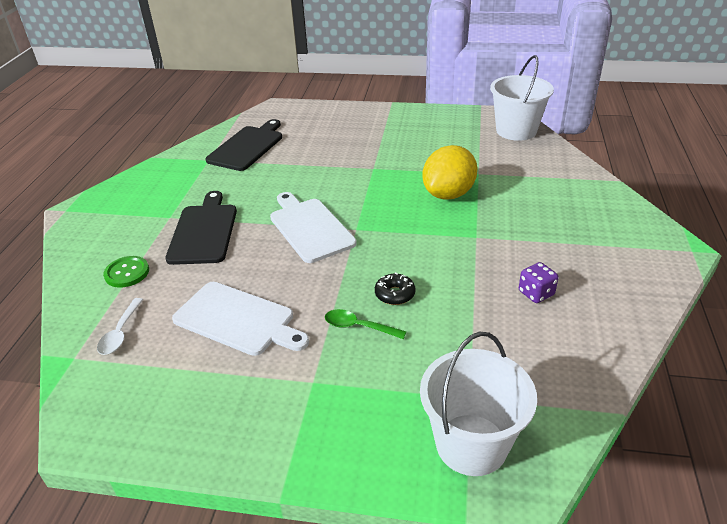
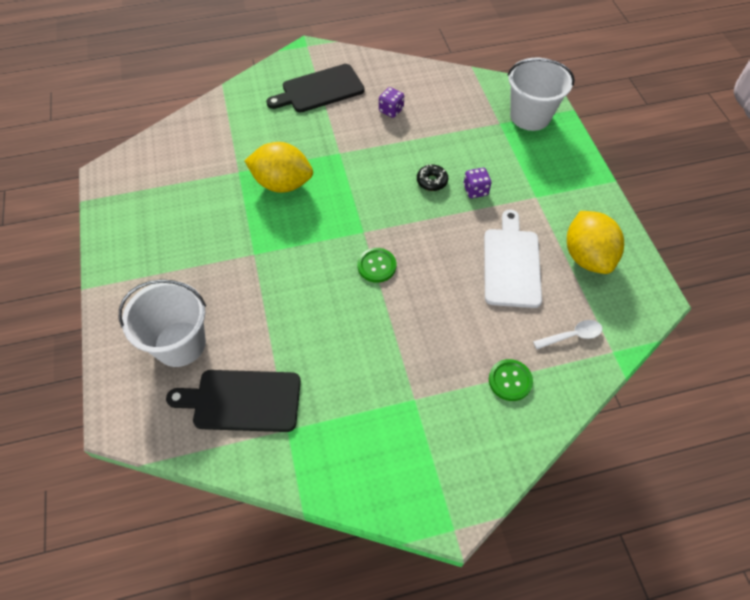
camera: 115 degrees left, 20 degrees up
(191, 392) = (587, 256): none -> yellow lemon
(204, 231) = (421, 351): black cutting board -> black cutting board (319, 89)
(310, 228) = (376, 266): white cutting board -> green button
(358, 327) = (475, 190): green spoon -> purple dice
(516, 131) = (143, 160): white bucket -> white bucket (180, 344)

